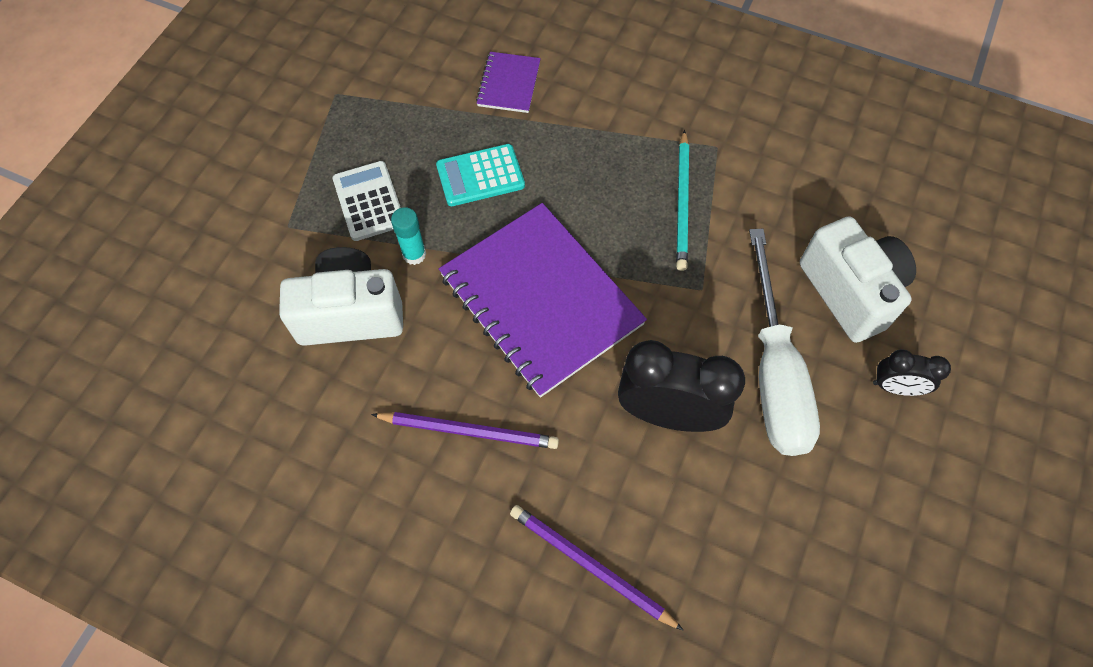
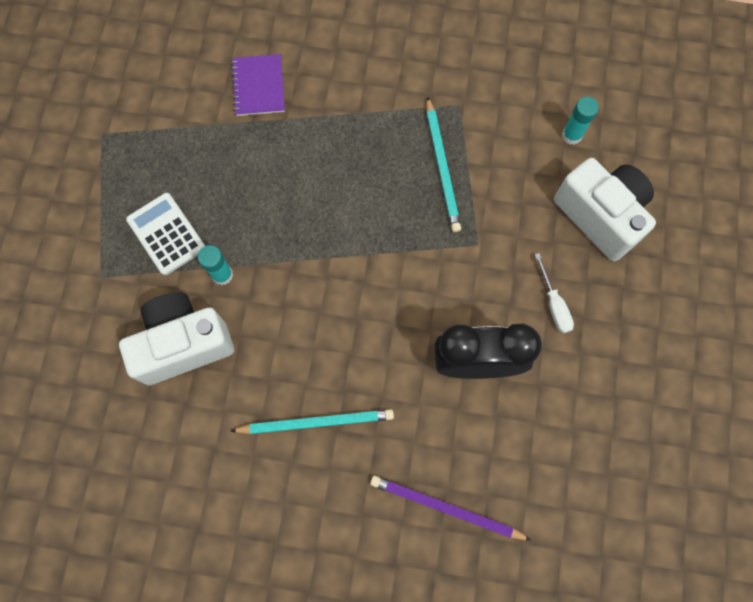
camera: 15 degrees left, 10 degrees up
(469, 431) = (316, 422): purple pencil -> turquoise pencil
(480, 176) = (259, 184): turquoise calculator -> none
(541, 300) = (344, 289): purple notebook -> none
(774, 373) = (554, 304): white screwdriver -> white screwdriver, size x0.41
(835, 203) = (571, 135): none -> turquoise glue stick
(895, 387) = (653, 291): black clock -> none

